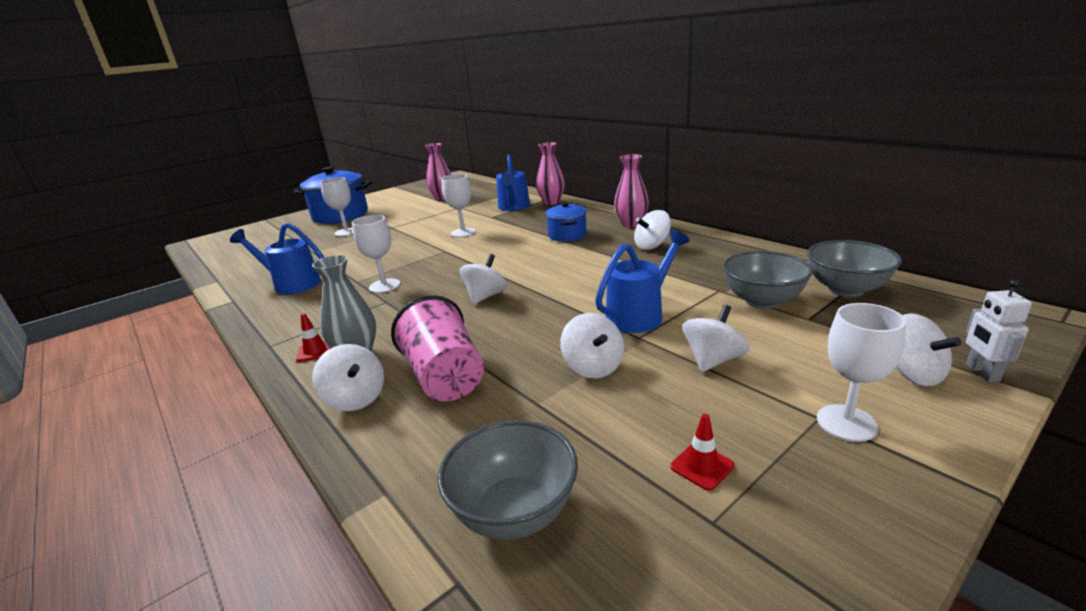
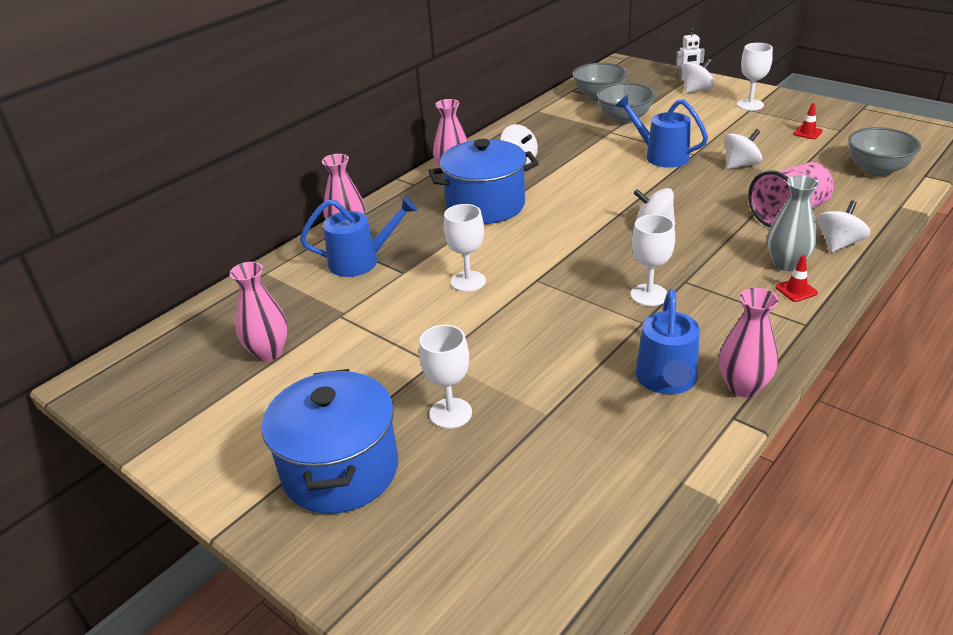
camera: 100 degrees left, 10 degrees up
(250, 308) = (743, 387): none -> pink vase
(567, 235) = (485, 205): blue pot -> blue pot, size x1.78
(713, 360) = (710, 132): white spinning top -> none

